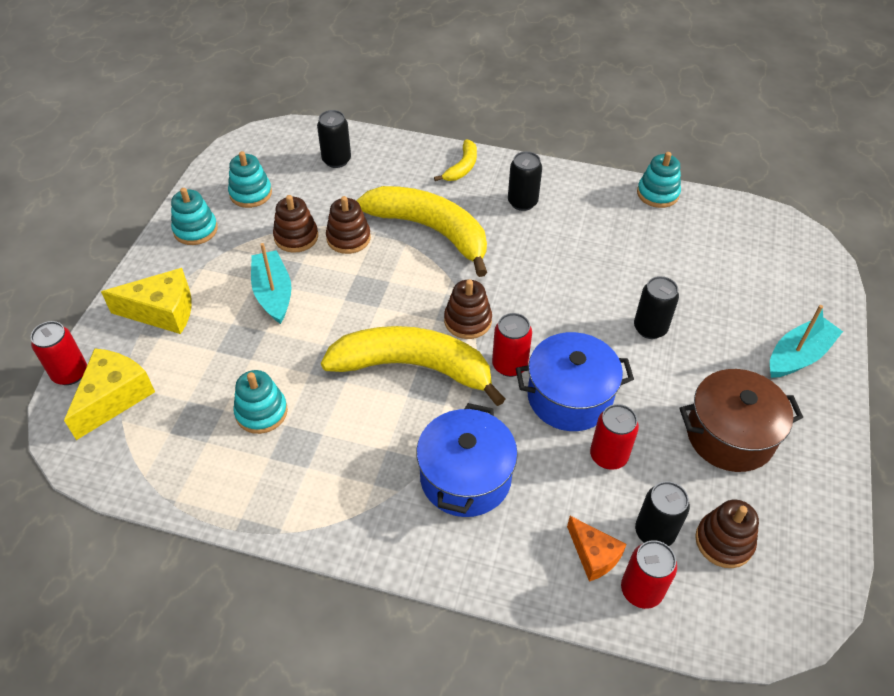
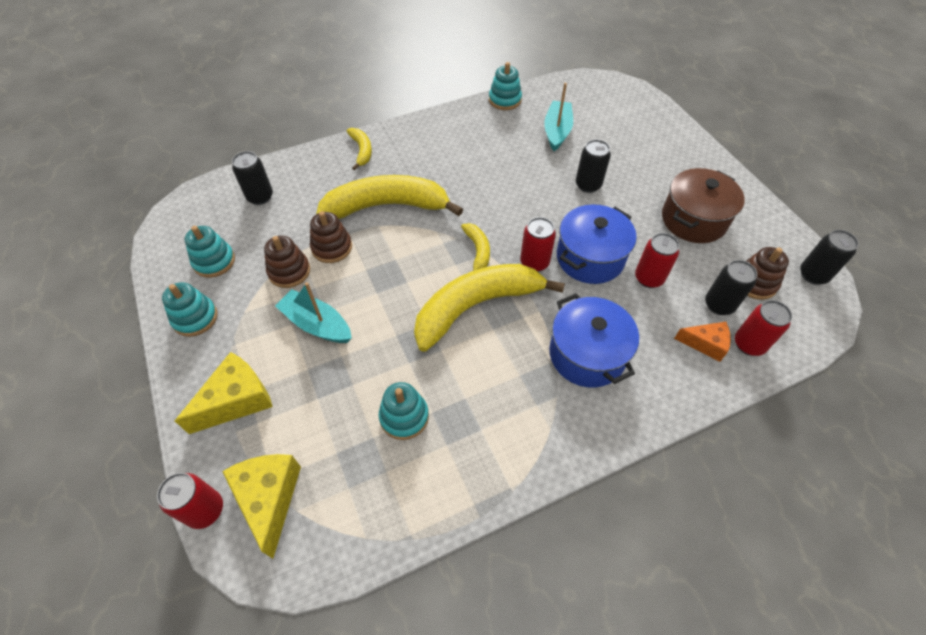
camera: 40 degrees left, 5 degrees up
(467, 321) = (477, 251): brown stacking toy -> yellow banana
(522, 202) = (428, 151): black can -> black can (813, 275)
(798, 356) = (677, 151): turquoise boat -> turquoise boat (557, 131)

